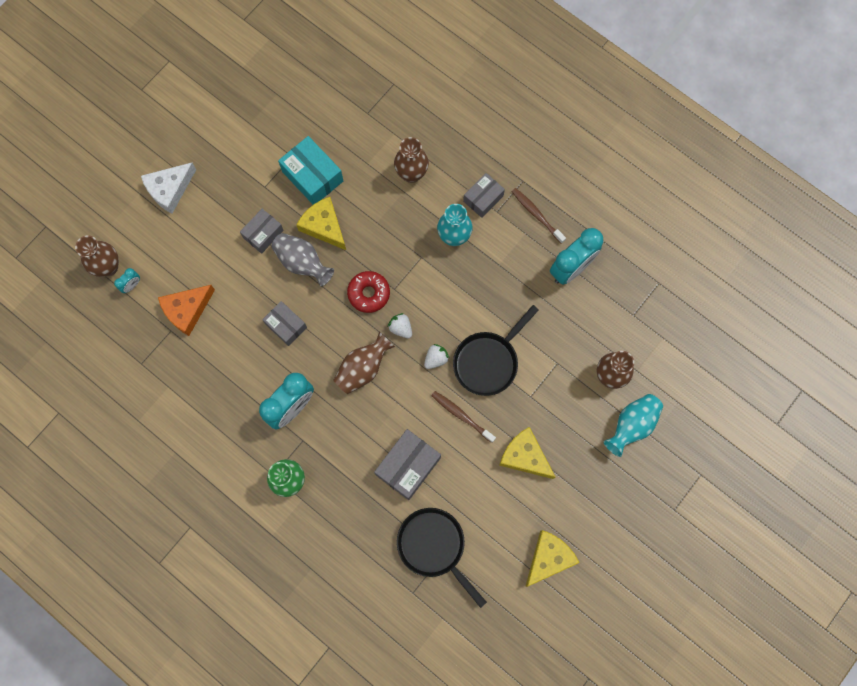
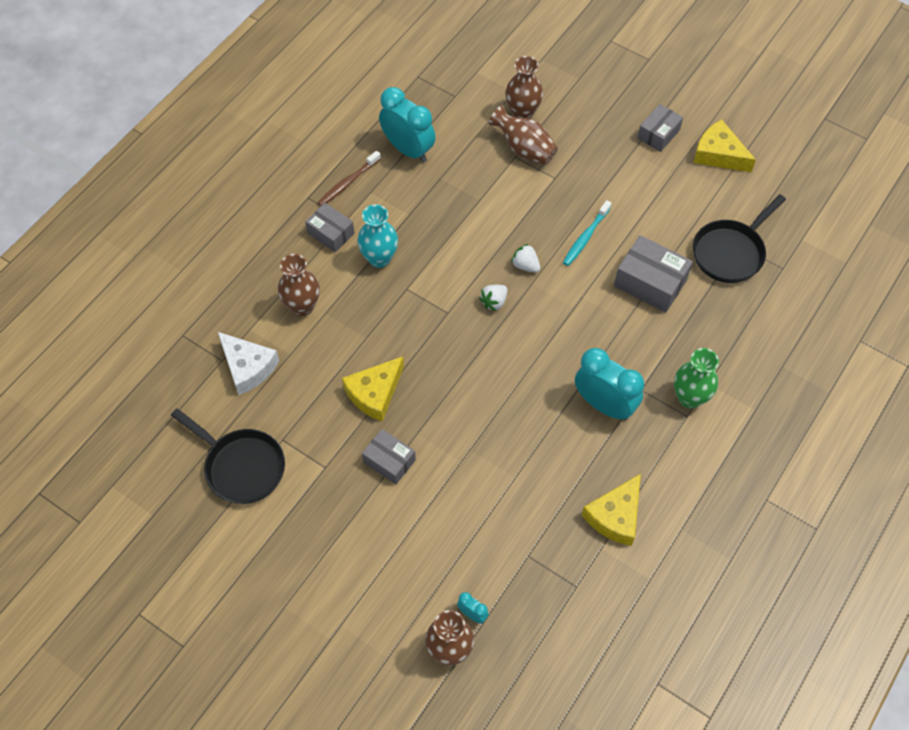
camera: 95 degrees left, 15 degrees down
(169, 189) = (333, 585): white cheese -> white cheese (248, 367)
(187, 310) = (499, 539): orange cheese -> none
(286, 325) = (505, 422): grey box -> grey box (658, 134)
(302, 263) = (424, 412): grey vase -> none
(312, 176) = (309, 413): turquoise box -> none
(363, 368) = (546, 335): brown vase -> brown vase (524, 149)
(369, 293) = (456, 338): red donut -> none
(461, 415) = (585, 237): brown toothbrush -> turquoise toothbrush
(488, 361) = (522, 217): black pan -> black pan (241, 466)
(524, 456) = (619, 179): yellow cheese -> yellow cheese (615, 516)
(631, 425) = (571, 94): turquoise vase -> none

